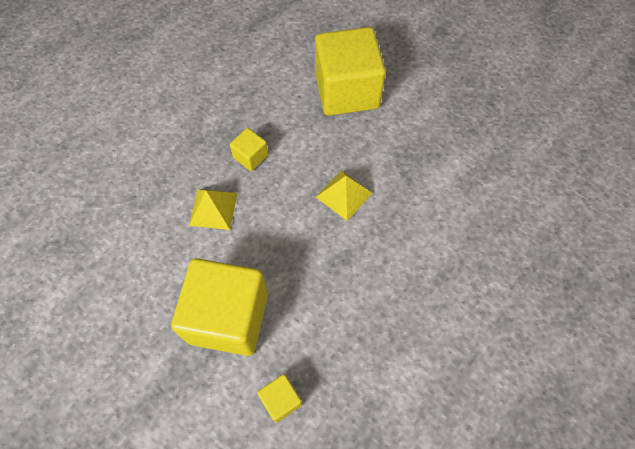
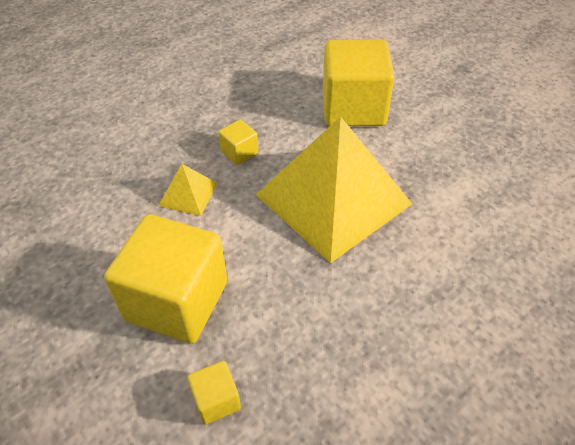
camera: 10 degrees right, 15 degrees down
(344, 195) = (333, 199): yellow pyramid -> yellow pyramid, size x2.43

